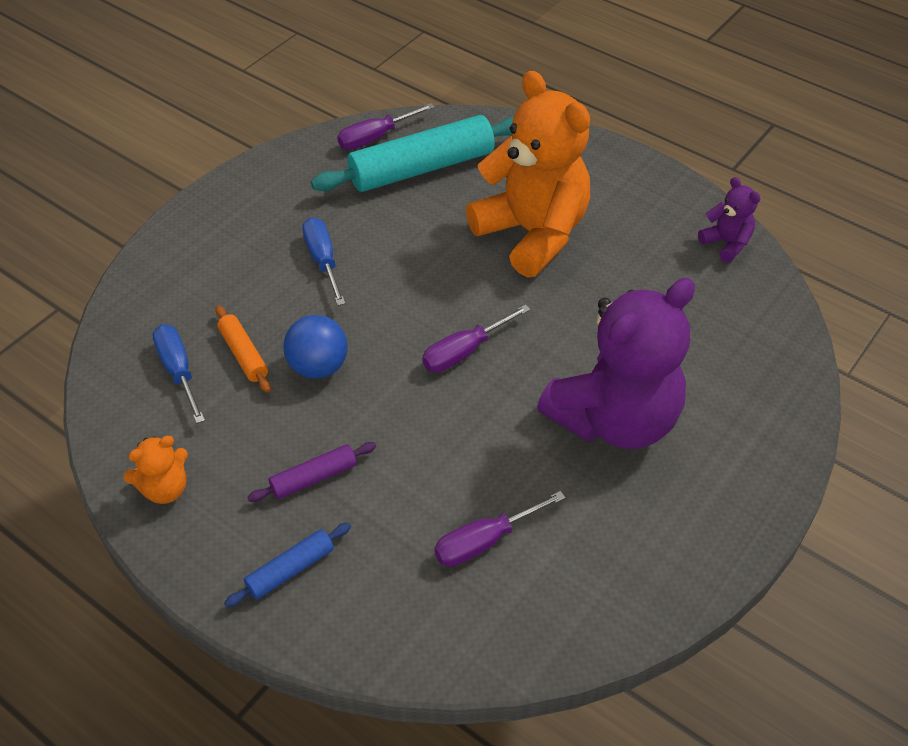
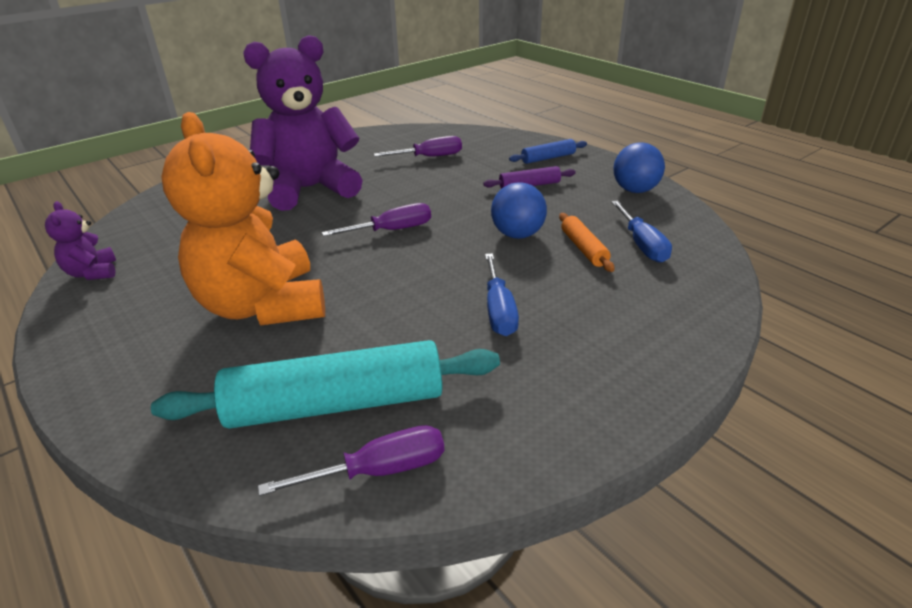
camera: 165 degrees left, 15 degrees down
(165, 489) = (635, 190): orange teddy bear -> blue ball

